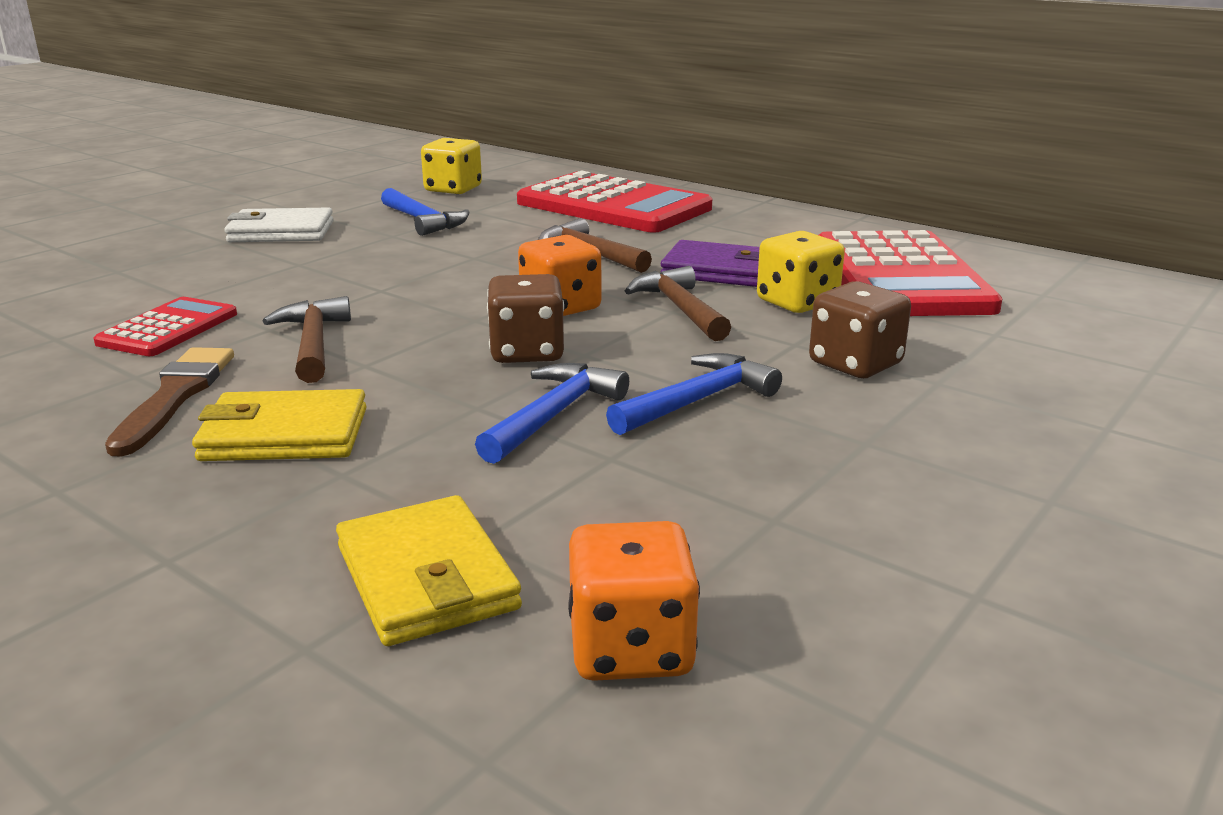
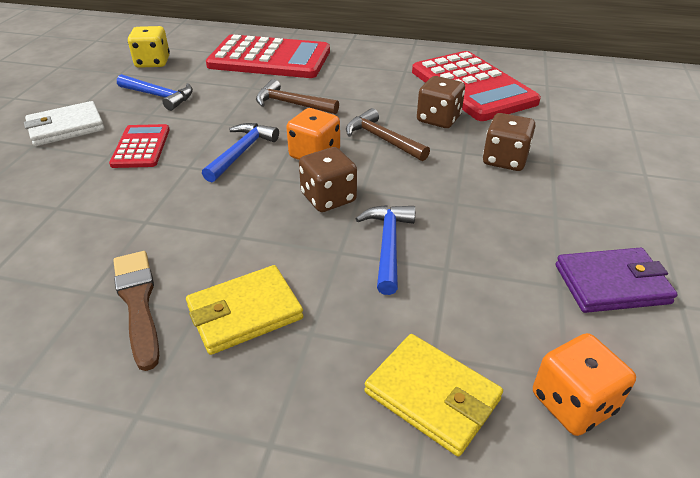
camera: 25 degrees left, 15 degrees up
(168, 329) = (71, 241): red calculator -> red calculator (141, 147)
(313, 343) = (188, 227): brown hammer -> none
(698, 400) = (452, 210): blue hammer -> blue hammer (241, 152)
(719, 271) = (377, 103): purple wallet -> purple wallet (611, 284)
(797, 302) = (438, 119): yellow dice -> brown dice

